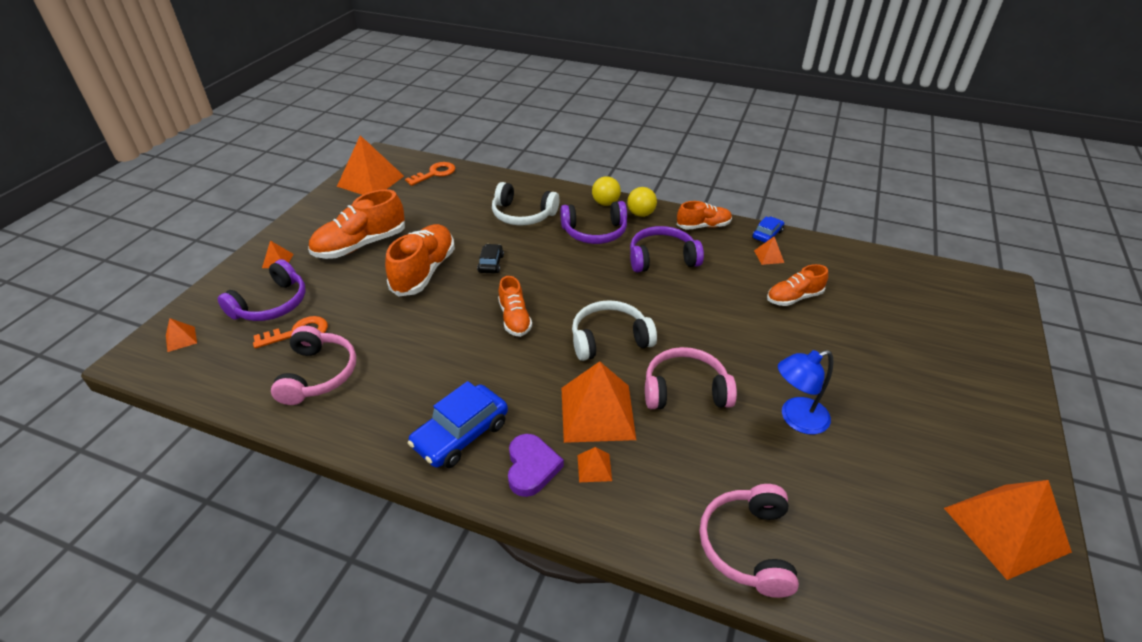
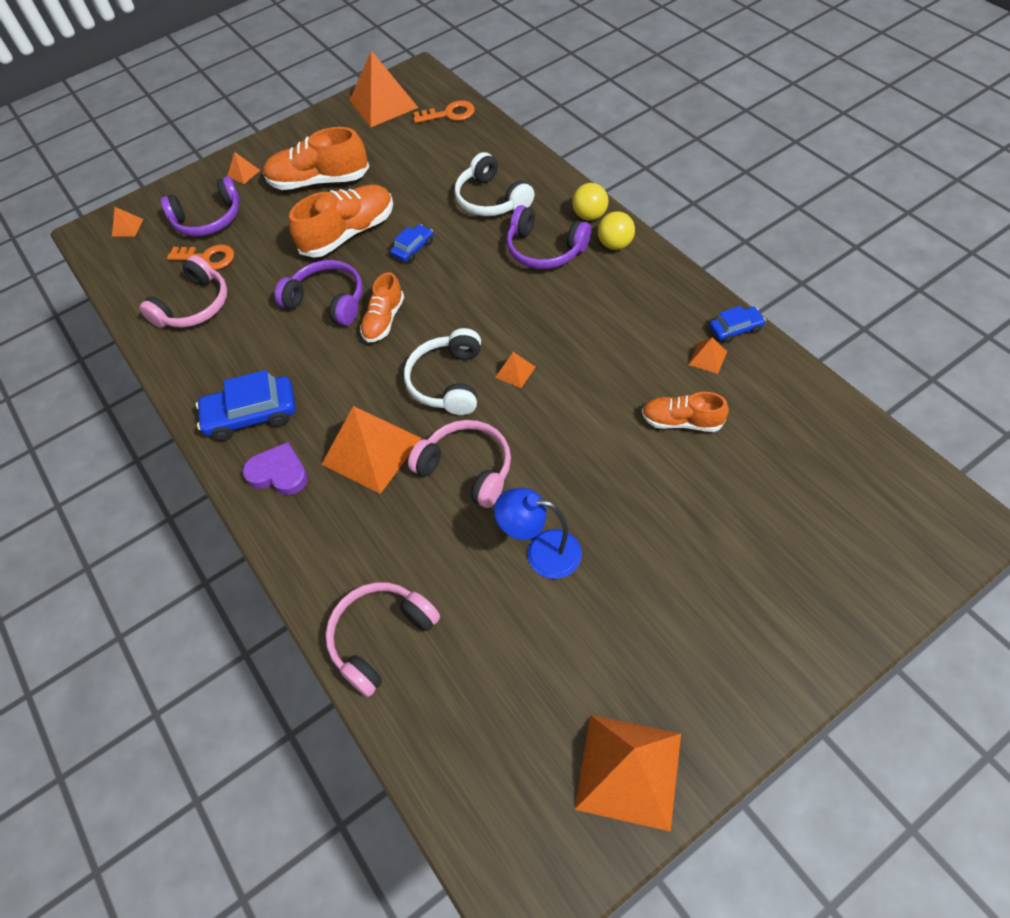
camera: 40 degrees right, 15 degrees up
(491, 264) = (413, 248): black car -> blue car
(531, 467) = (279, 473): purple heart -> purple heart turned 105 degrees counterclockwise
(594, 467) = (325, 500): orange pyramid -> orange pyramid (515, 372)
(609, 339) = (448, 381): white headphones -> white headphones turned 105 degrees counterclockwise
(662, 258) = (584, 311): purple headphones -> purple headphones (328, 301)
(703, 226) = (671, 288): orange shoe -> none

